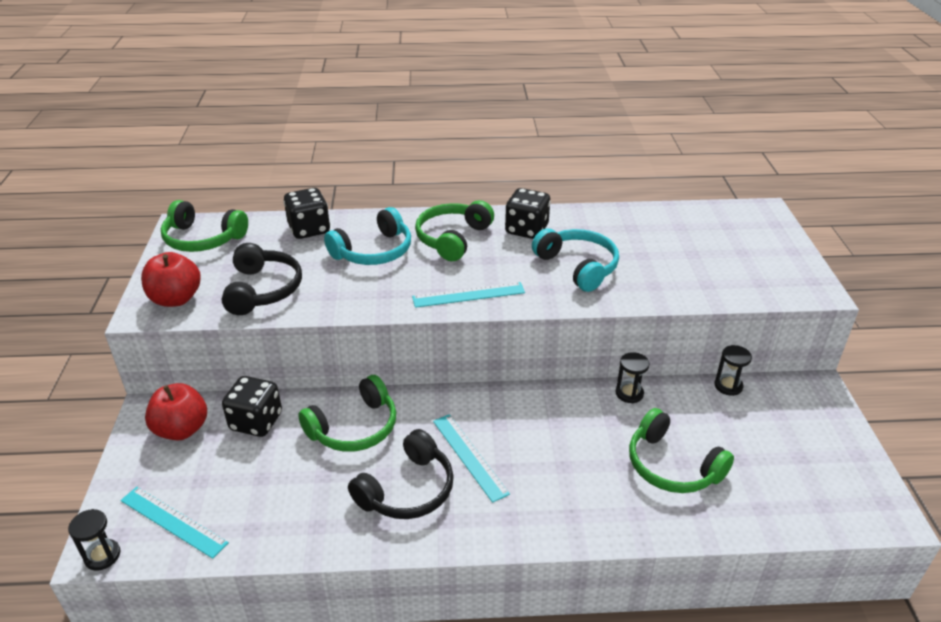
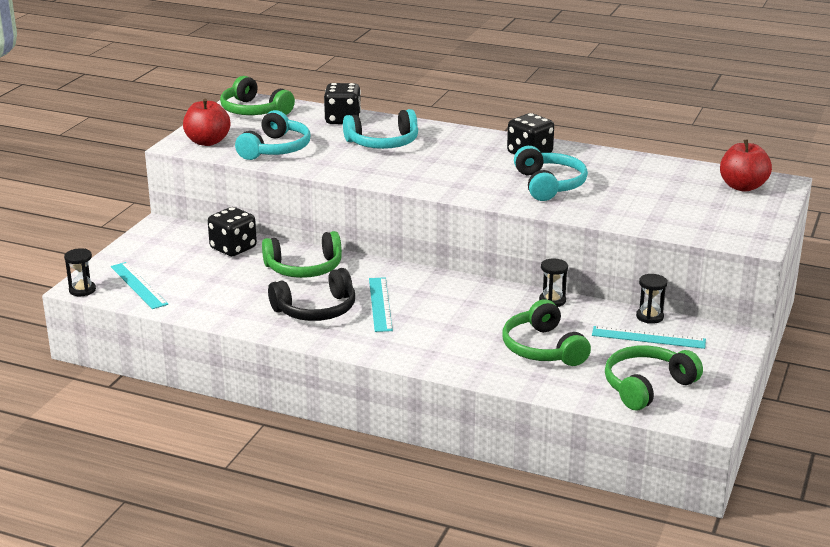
camera: 25 degrees right, 10 degrees down
(182, 429) = (176, 240): red apple -> red apple (742, 187)
(263, 290) = (276, 149): black headphones -> turquoise headphones
(452, 238) = (458, 147): green headphones -> green headphones (647, 386)
(468, 295) = (435, 183): turquoise ruler -> turquoise ruler (648, 338)

